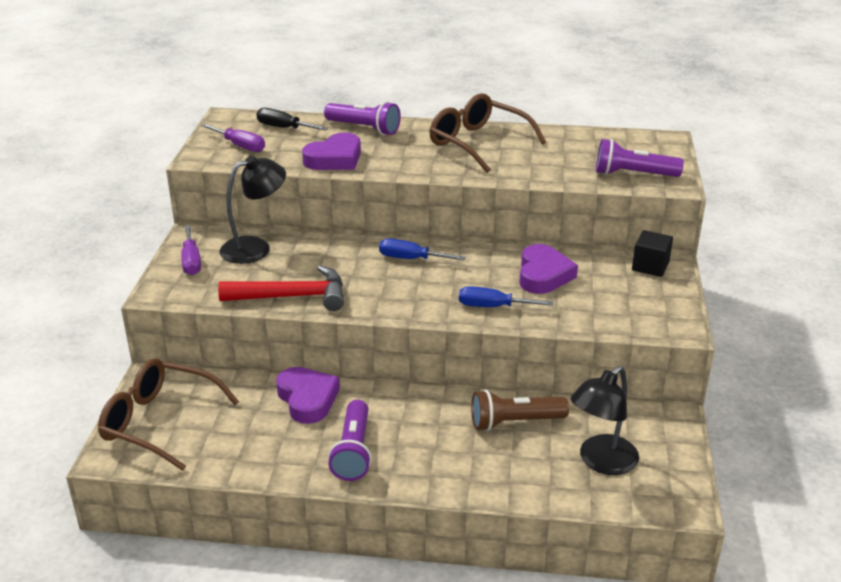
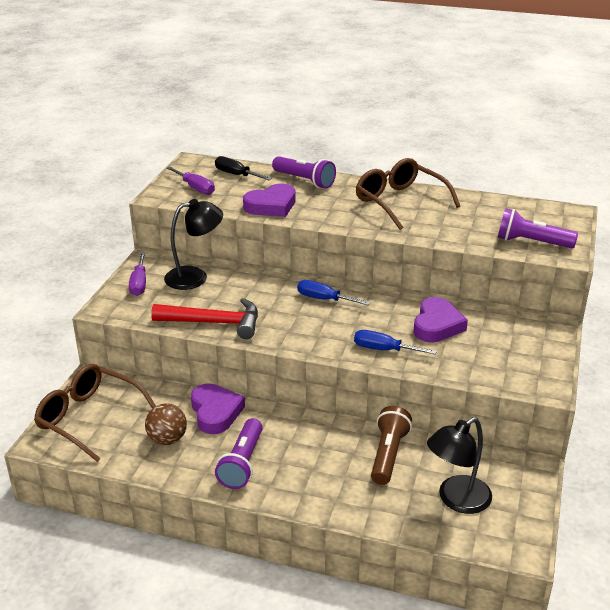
camera: 10 degrees right, 0 degrees up
(259, 435) = (167, 439): none -> brown ball
(514, 422) = (388, 454): brown flashlight -> brown flashlight turned 105 degrees clockwise
(650, 266) = (536, 327): black cube -> none

